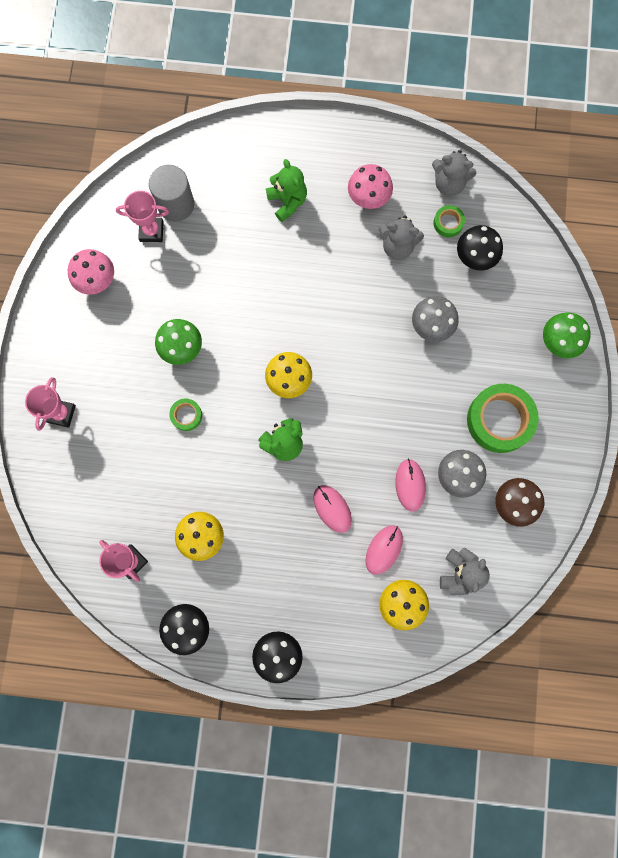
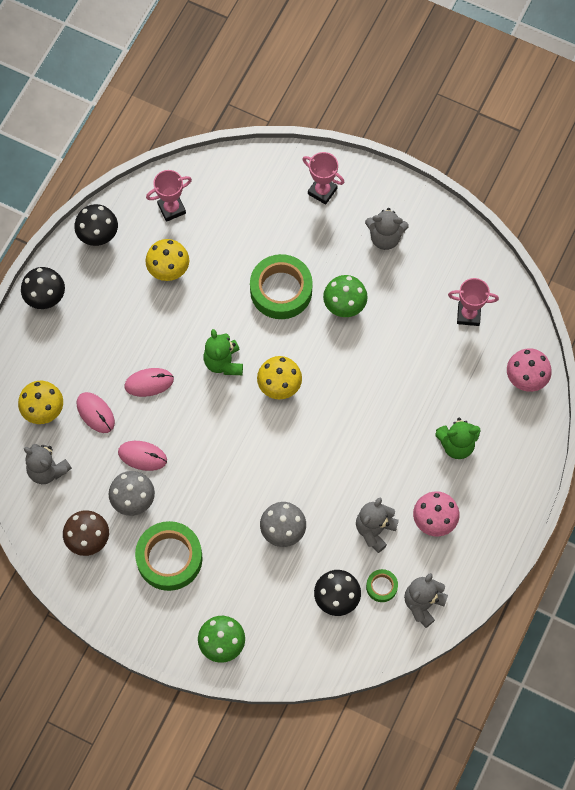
camera: 110 degrees right, 10 degrees down
(94, 335) = (385, 237): none -> grey teddy bear
(97, 281) = (436, 255): pink mushroom -> pink mushroom (526, 378)
(151, 231) = (468, 315): pink trophy -> pink trophy turned 75 degrees clockwise
(176, 204) = (488, 344): grey cylinder -> none
(186, 415) = (281, 290): green tape -> green tape, size x2.11

